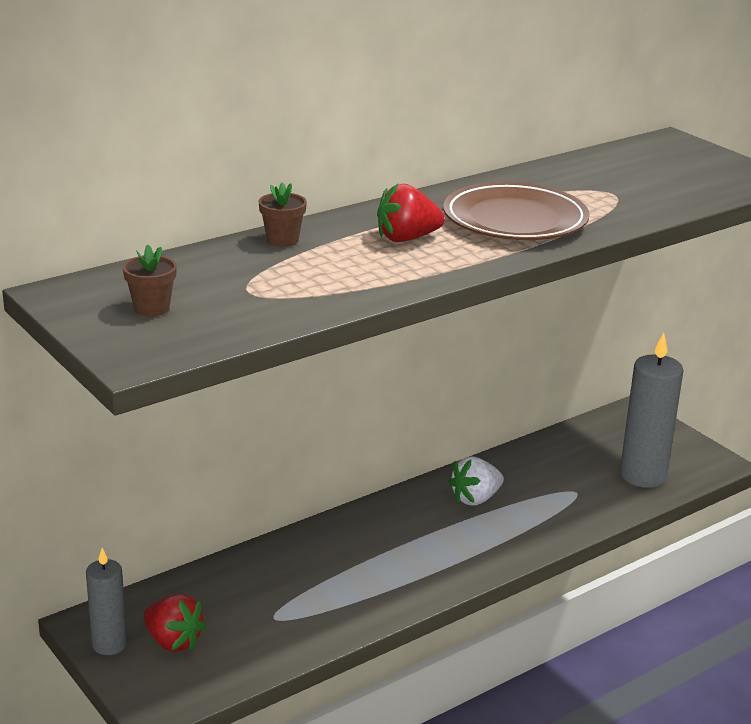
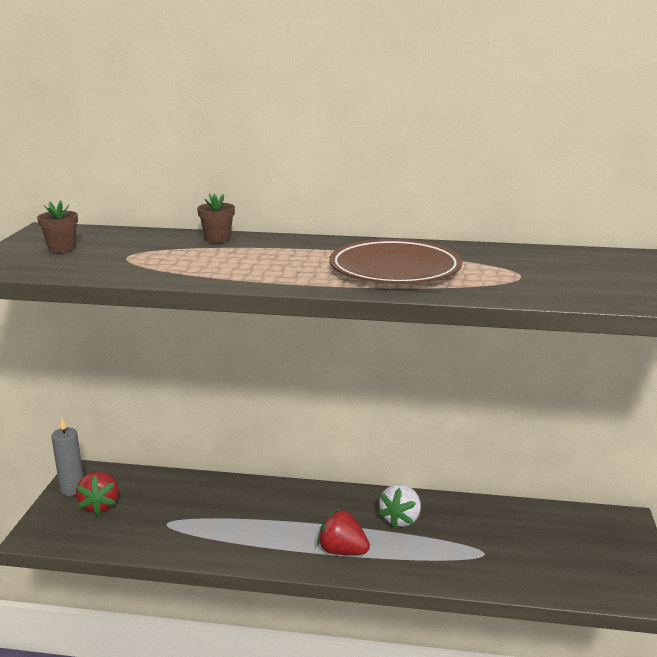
camera: 45 degrees right, 5 degrees down
(407, 238) = (291, 258): red strawberry -> red strawberry (342, 551)
(475, 499) = (401, 519): white strawberry -> white strawberry turned 75 degrees counterclockwise
(643, 475) = (560, 570): grey candle -> none

